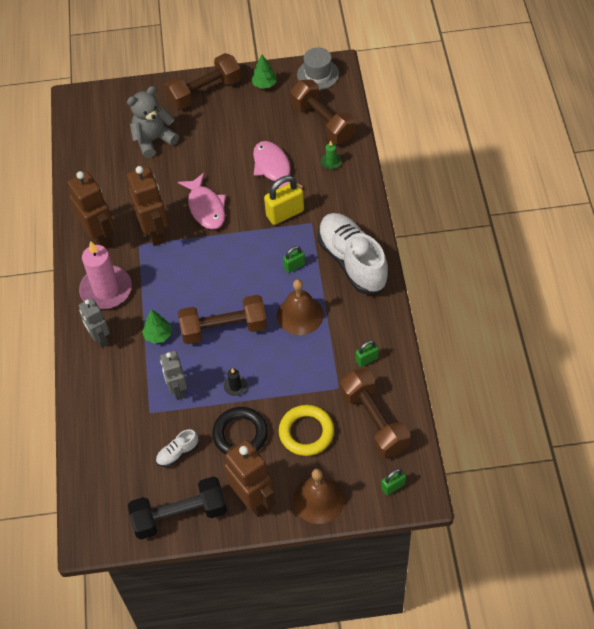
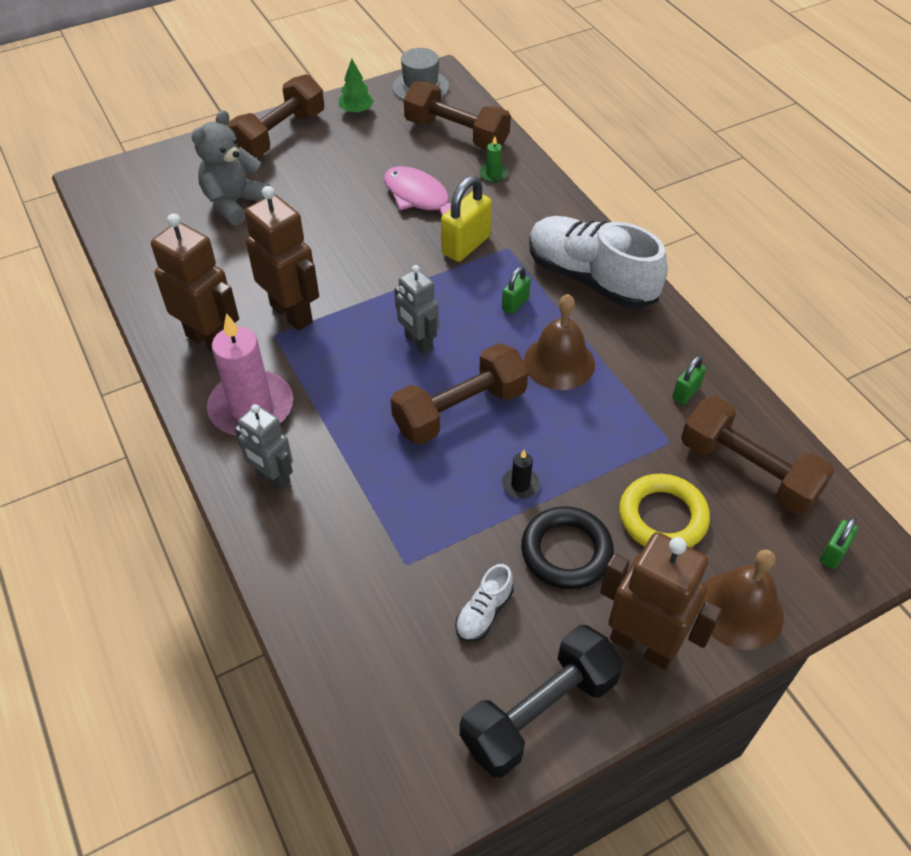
camera: 25 degrees left, 5 degrees down
(158, 335) = (364, 447): green tree -> none
(177, 390) = (434, 516): grey robot -> grey robot (418, 343)
(206, 207) = (351, 265): pink fish -> none

